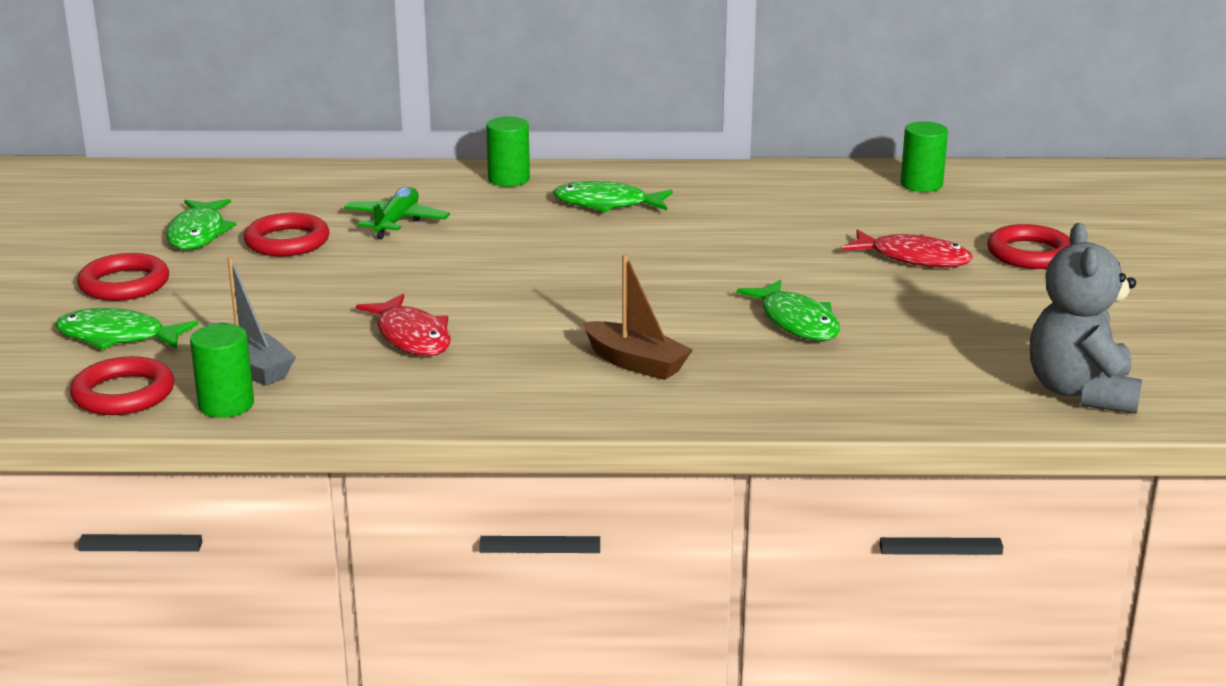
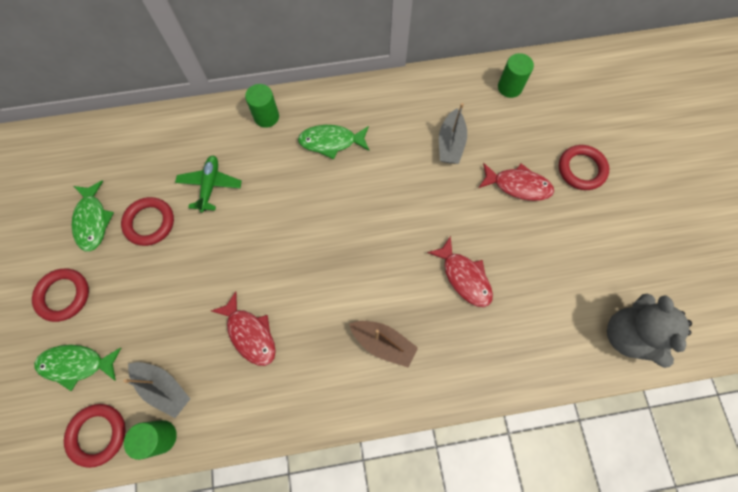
camera: 10 degrees left, 45 degrees up
(796, 322) = (464, 277): green fish -> red fish
(806, 219) = (450, 143): none -> grey boat

